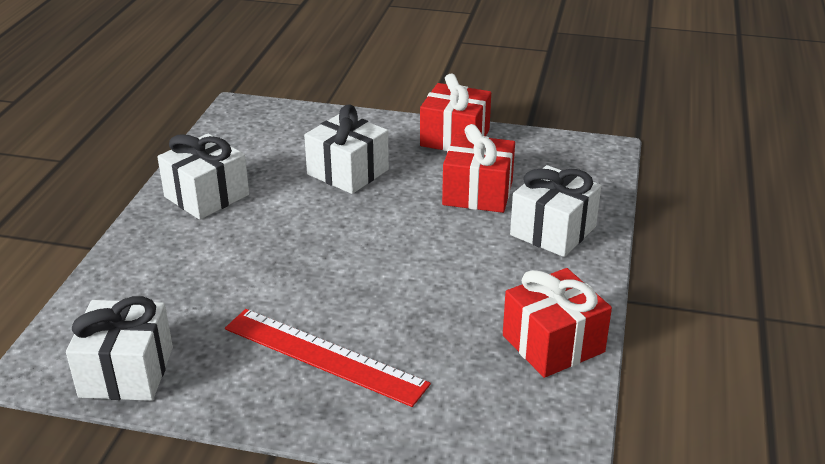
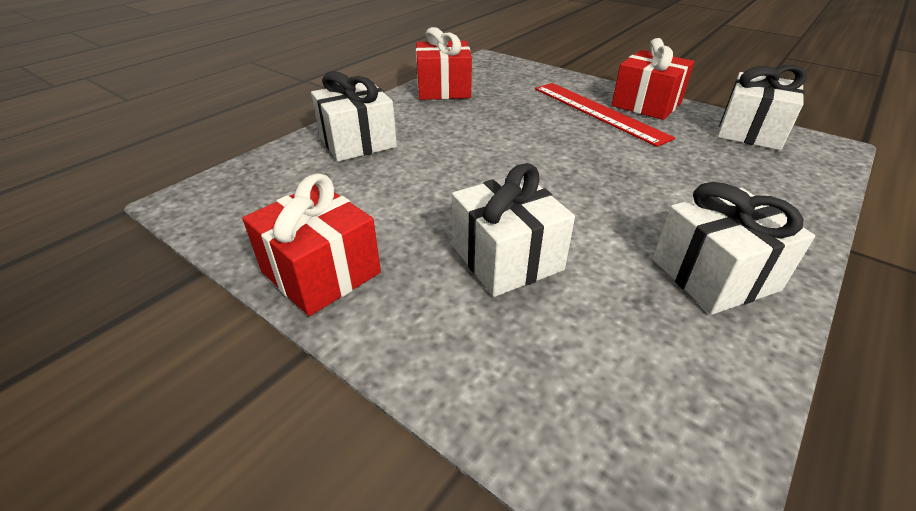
camera: 155 degrees left, 5 degrees up
(477, 193) = (380, 189): red gift -> red gift (646, 104)

